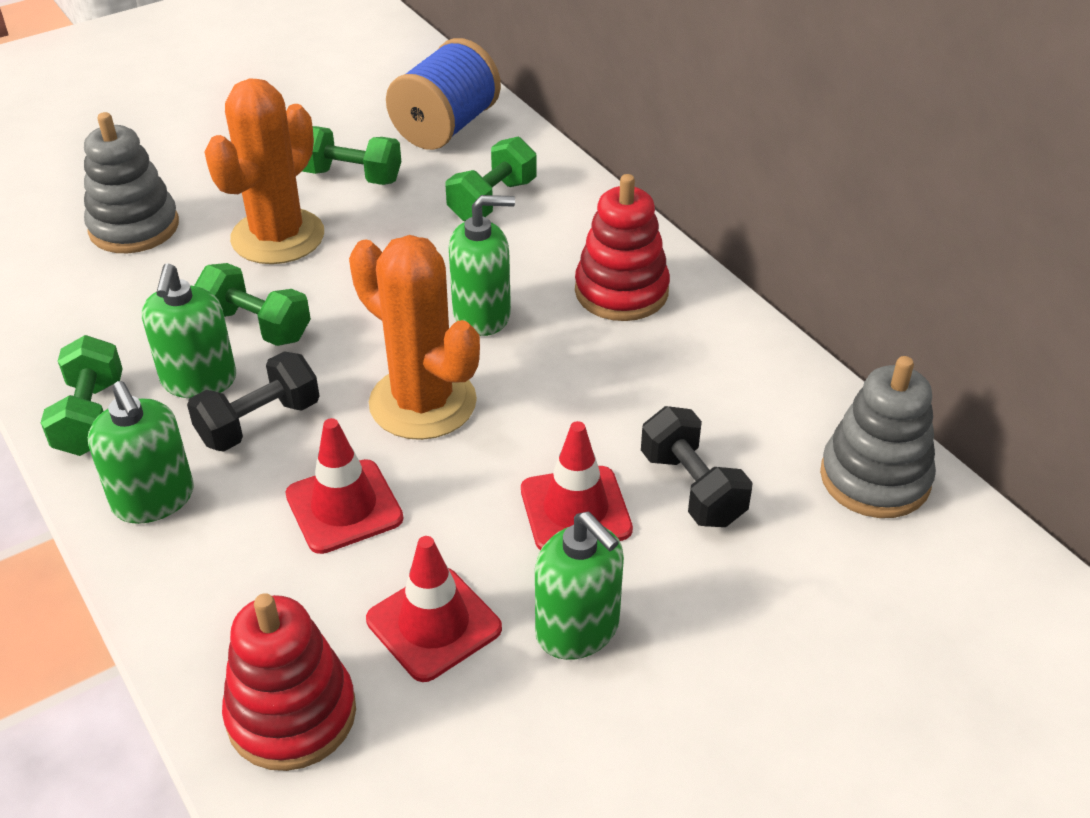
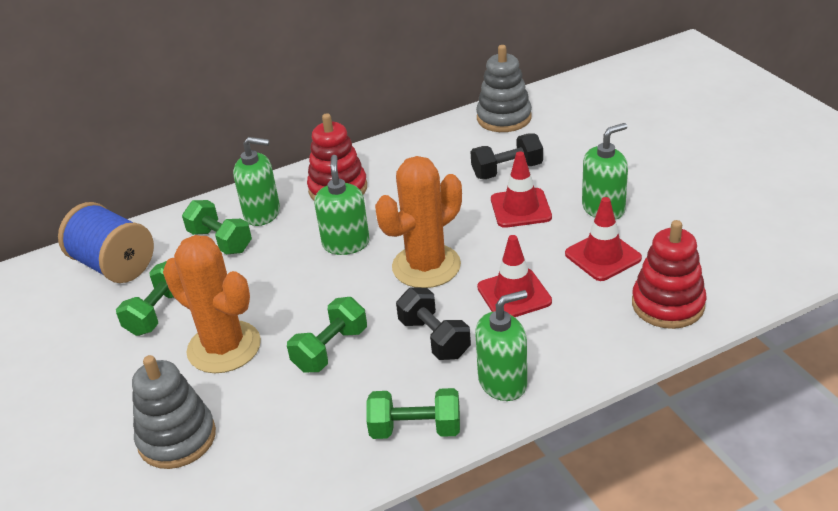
camera: 80 degrees left, 5 degrees down
(199, 380) = (385, 374): green soap dispenser -> green soap dispenser (262, 213)

